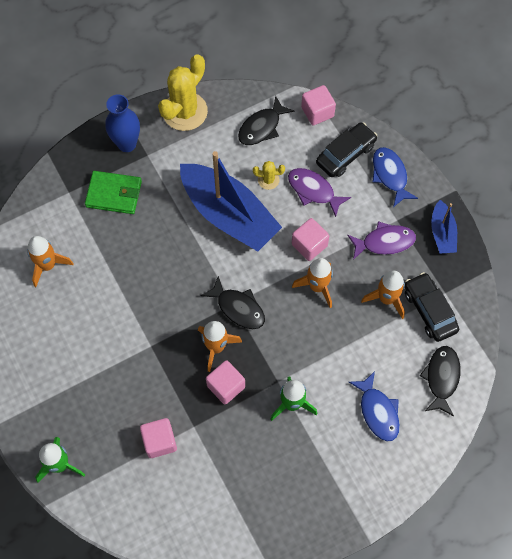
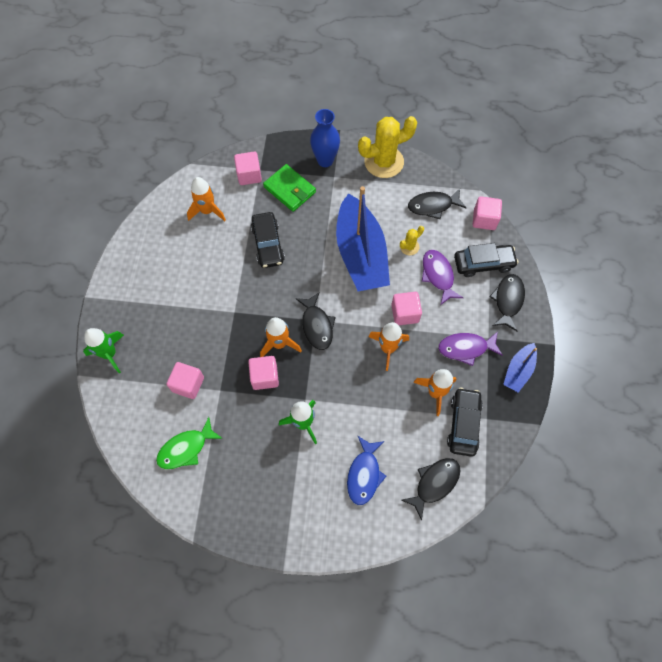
camera: 35 degrees right, 0 degrees up
(62, 204) = (249, 175): none -> pink cube
(133, 261) = (268, 244): none -> black car
(203, 500) = (186, 448): none -> green fish
(268, 180) = (409, 247): yellow cactus -> yellow cactus turned 75 degrees counterclockwise
(384, 242) = (466, 348): purple fish -> purple fish turned 150 degrees clockwise
(390, 175) = (508, 300): blue fish -> black fish

